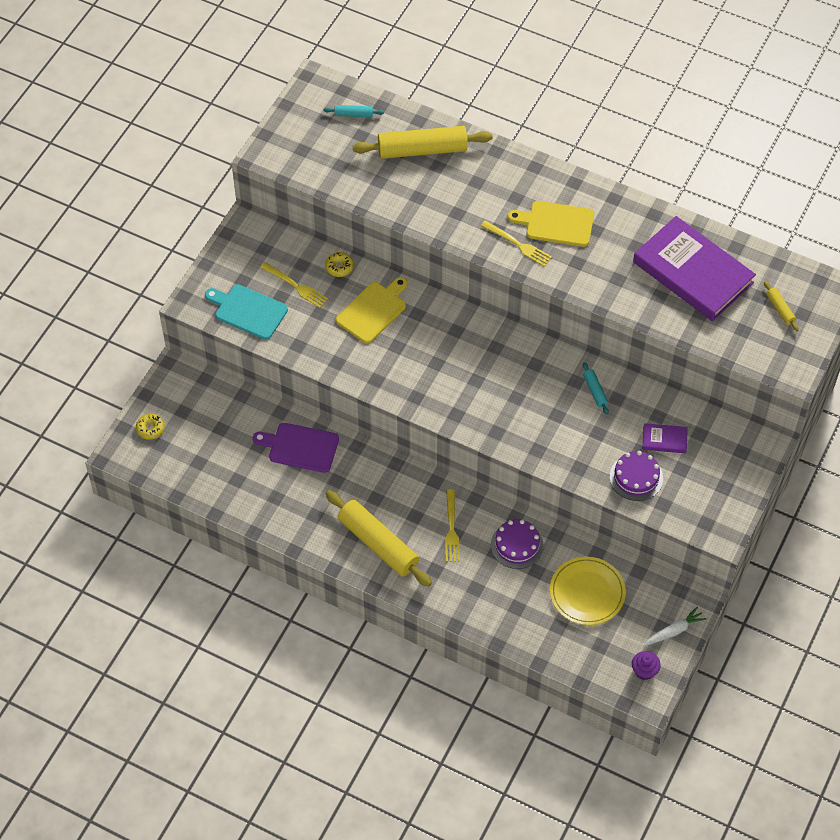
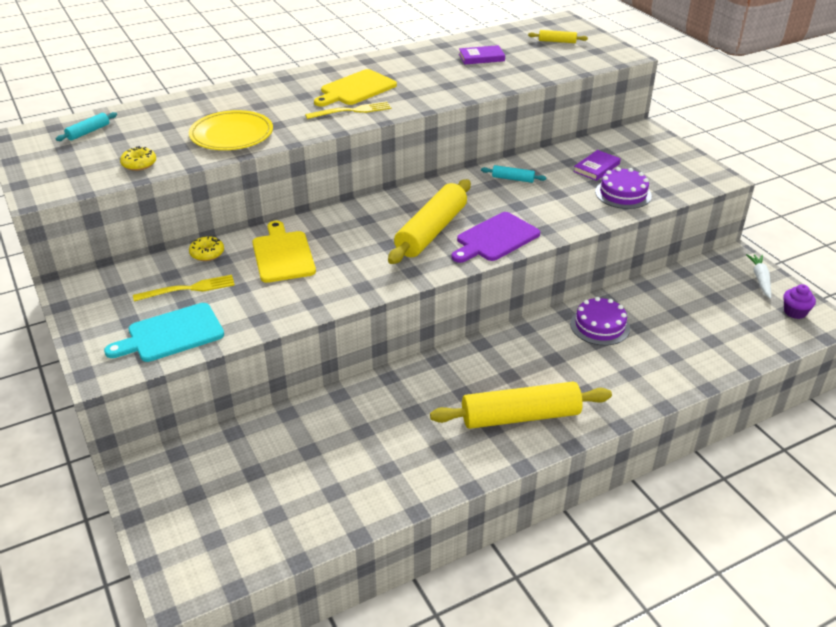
camera: 55 degrees left, 20 degrees down
(150, 429) = (182, 537): yellow donut -> yellow donut (139, 164)
(300, 447) = (346, 418): purple cutting board -> purple cutting board (495, 238)
(422, 150) = (185, 116): yellow rolling pin -> yellow rolling pin (431, 231)
(451, 529) = (547, 358): yellow fork -> none
(587, 592) = (685, 308): yellow plate -> yellow plate (231, 134)
(693, 272) = (481, 57): purple book -> purple book, size x0.41

